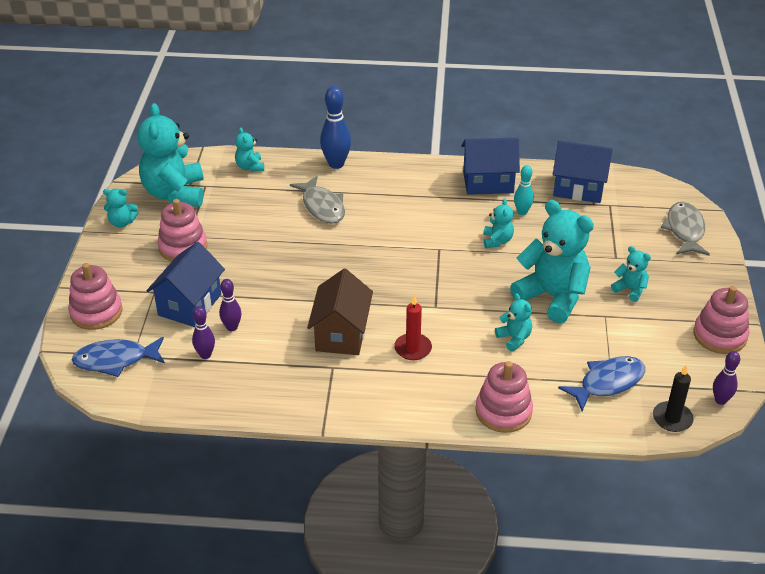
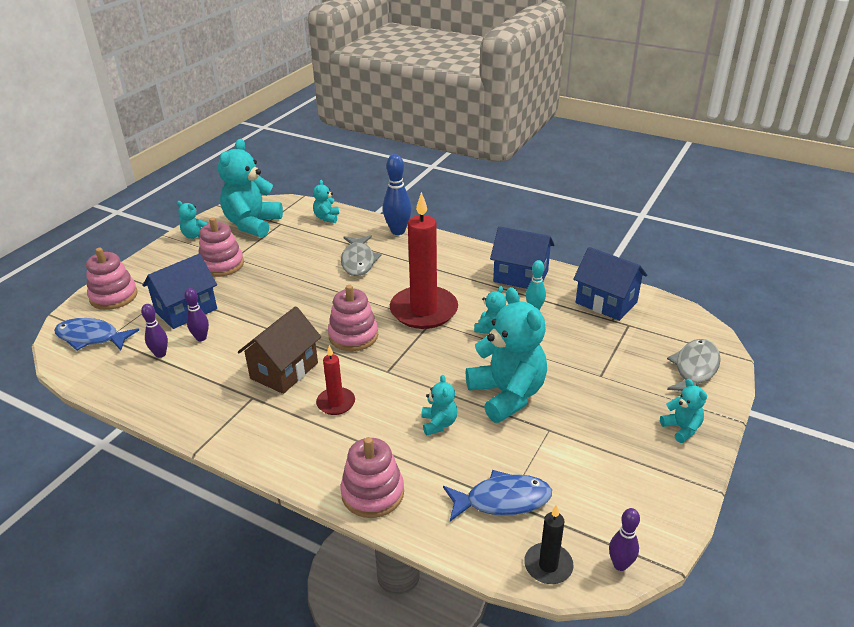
camera: 25 degrees right, 5 degrees down
(424, 240) = (424, 310): none -> red candle
(630, 290) = (594, 411): turquoise teddy bear -> turquoise teddy bear (681, 428)
(719, 335) = (665, 490): pink stacking toy -> pink stacking toy (353, 336)

